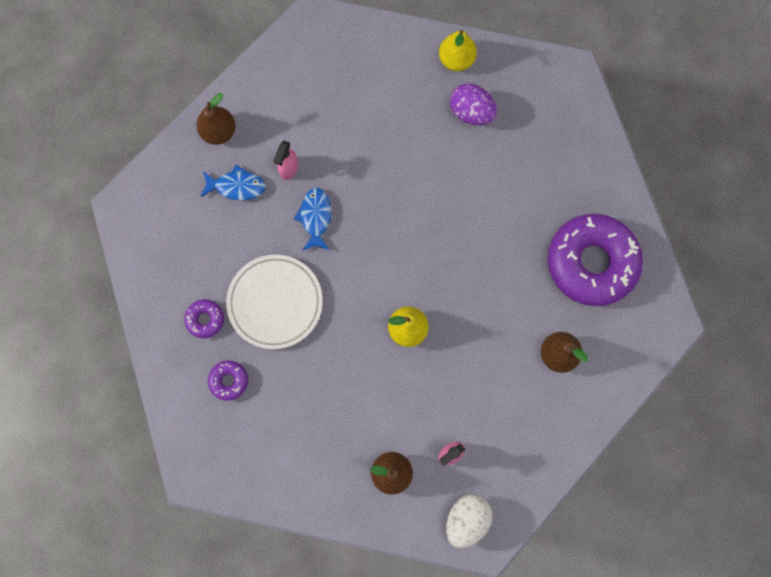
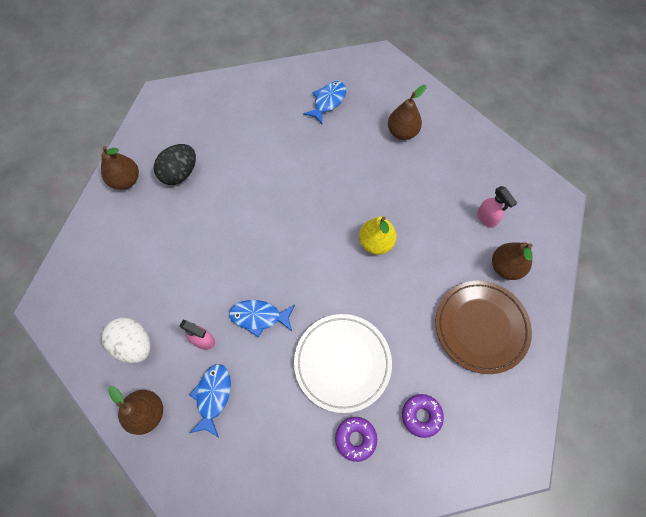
camera: 85 degrees left, 10 degrees down
(321, 442) = (481, 327): none -> brown plate
(456, 60) = (126, 180): yellow pear -> brown pear
(466, 519) = (541, 211): white egg -> white egg (134, 344)
(471, 113) = (180, 173): purple egg -> black egg
(591, 263) = (328, 101): purple donut -> blue fish

